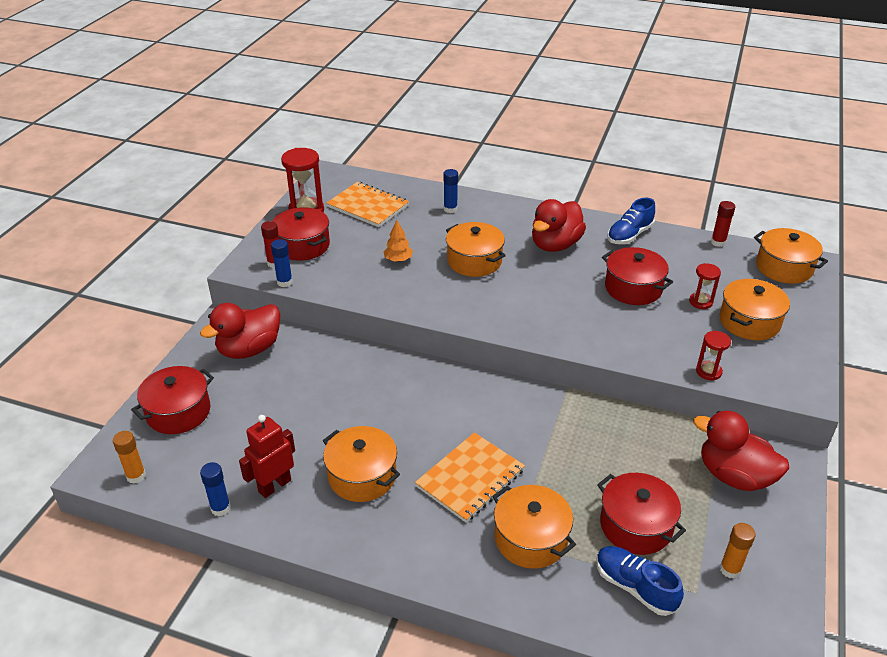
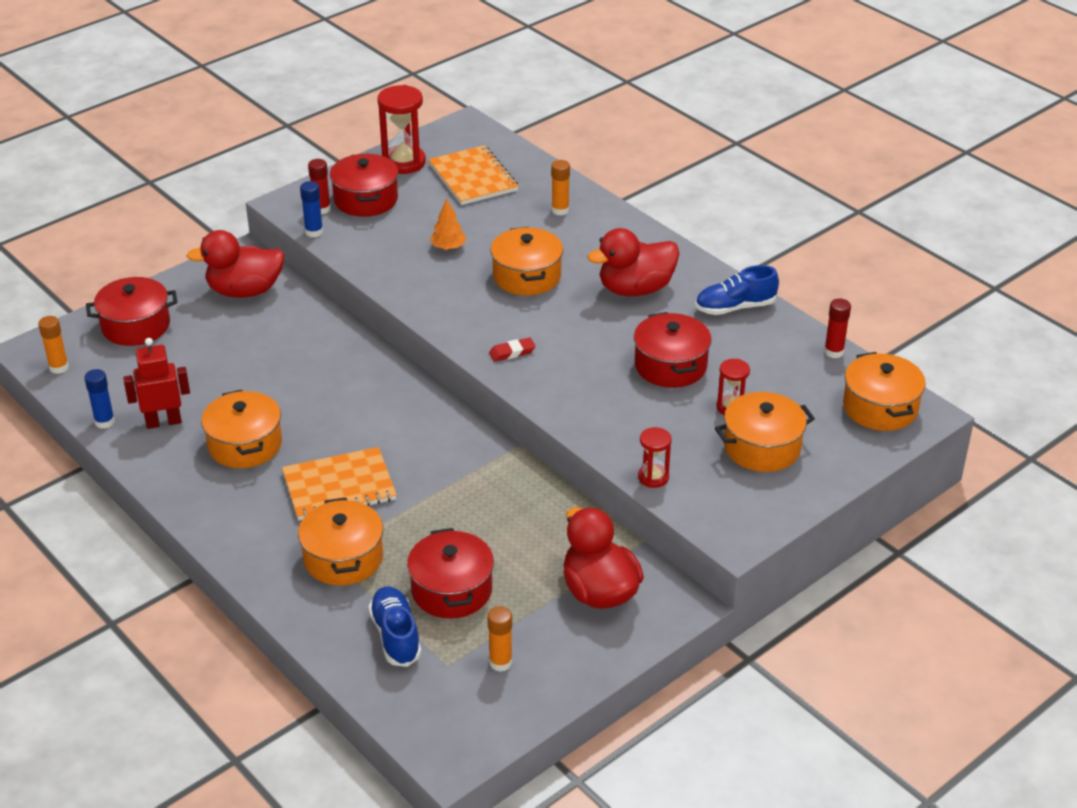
camera: 30 degrees right, 0 degrees up
(450, 209) = (560, 210): blue glue stick -> orange glue stick
(520, 319) = (512, 352): none -> red eraser

